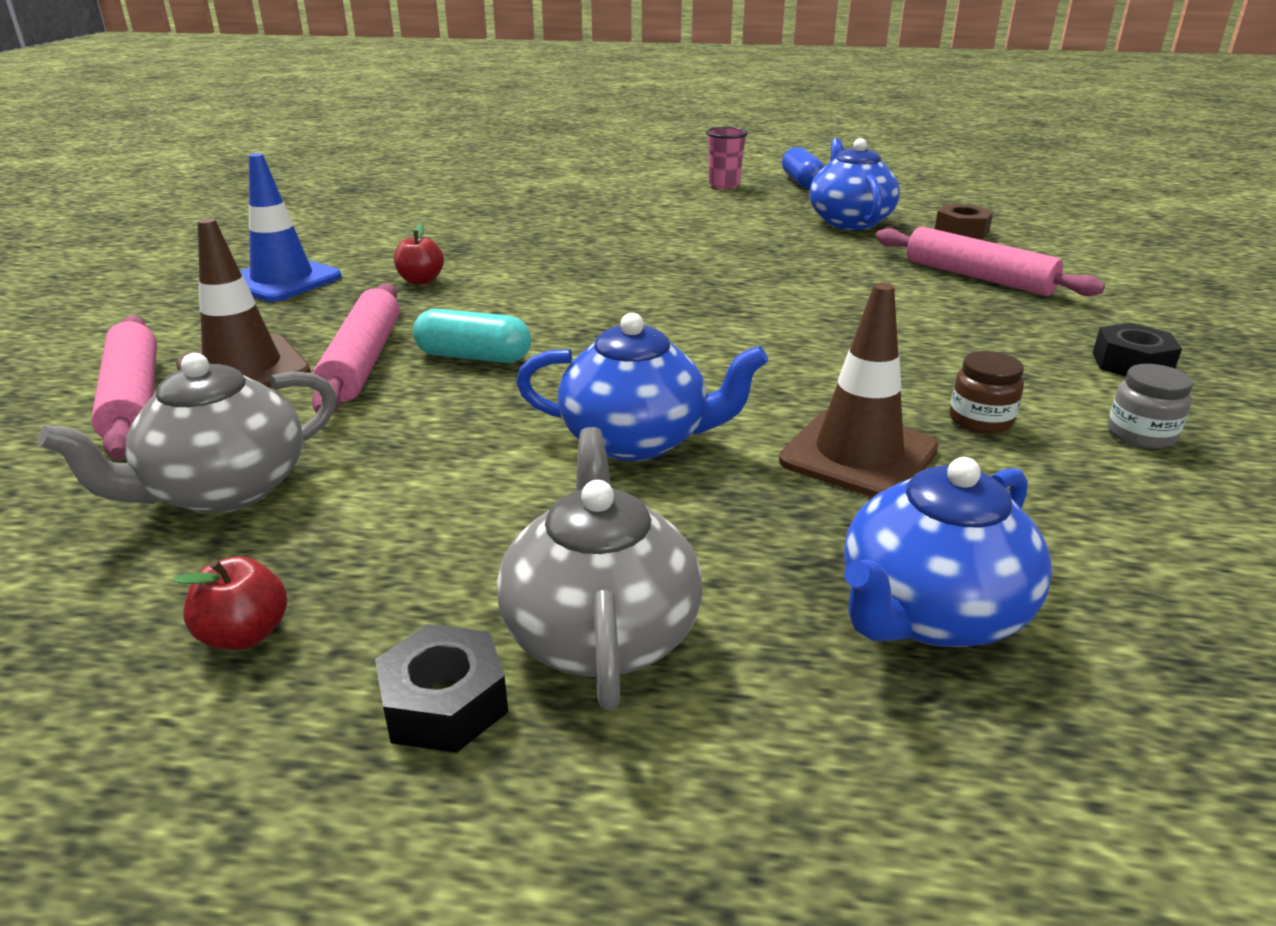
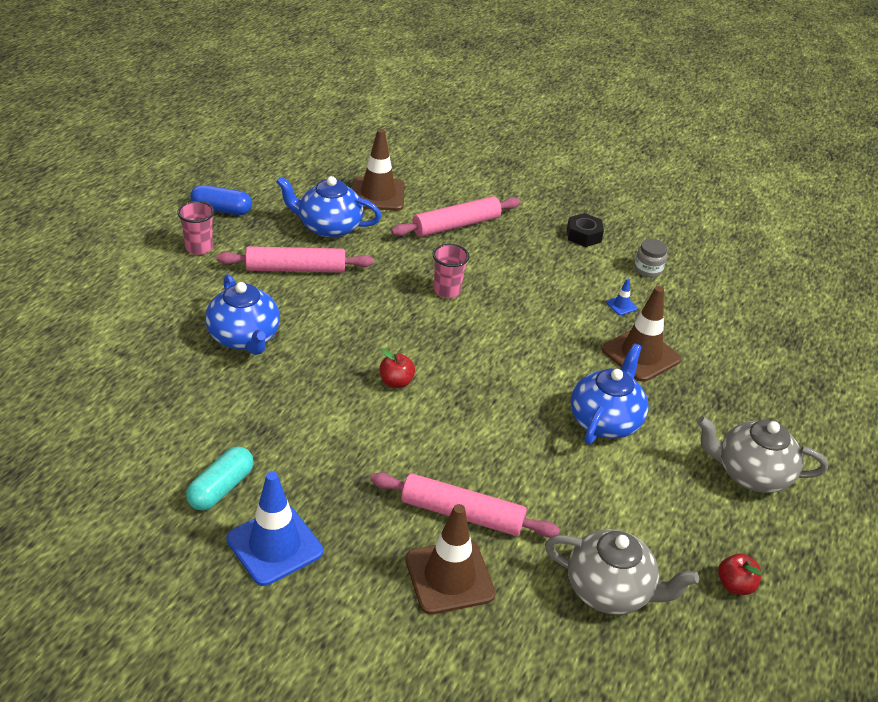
camera: 75 degrees left, 10 degrees up
(133, 400) = (476, 637): pink rolling pin -> pink rolling pin (296, 269)
(224, 490) = (610, 590): grey teapot -> grey teapot turned 45 degrees counterclockwise
(421, 280) = (323, 463): red apple -> red apple (396, 382)
(444, 703) = (784, 527): black nut -> none
(473, 357) = (478, 460): turquoise capsule -> turquoise capsule (221, 488)
(817, 292) = (447, 291): none -> pink cup
(929, 613) = (754, 384): blue teapot -> blue teapot (244, 338)
(961, 231) = (378, 194): brown nut -> brown traffic cone
(980, 420) = (621, 305): brown jar -> blue traffic cone

